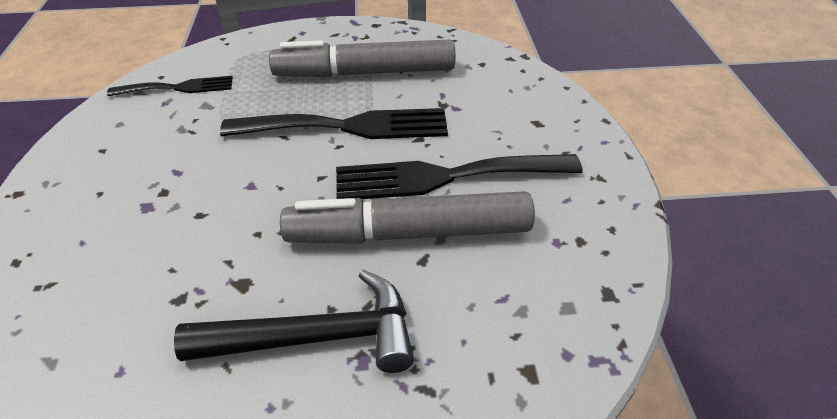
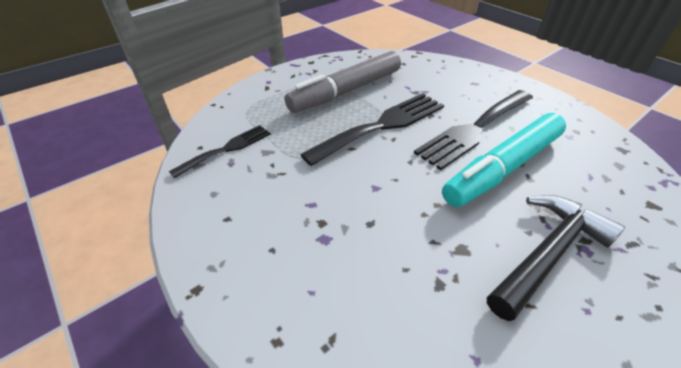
camera: 35 degrees left, 0 degrees up
(410, 233) = (504, 167): grey marker -> turquoise marker

